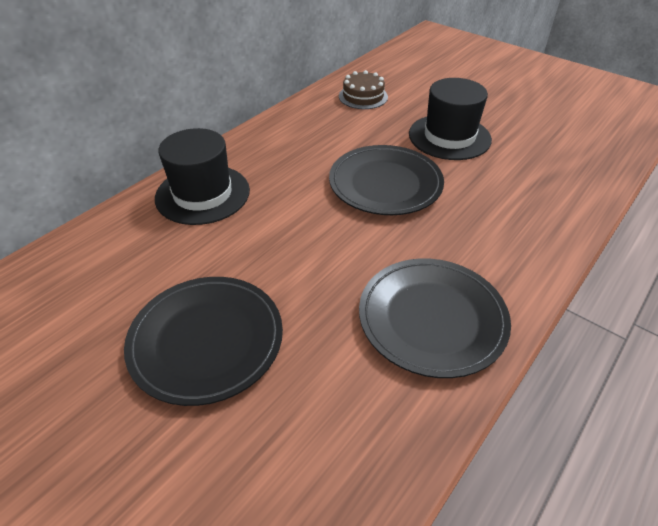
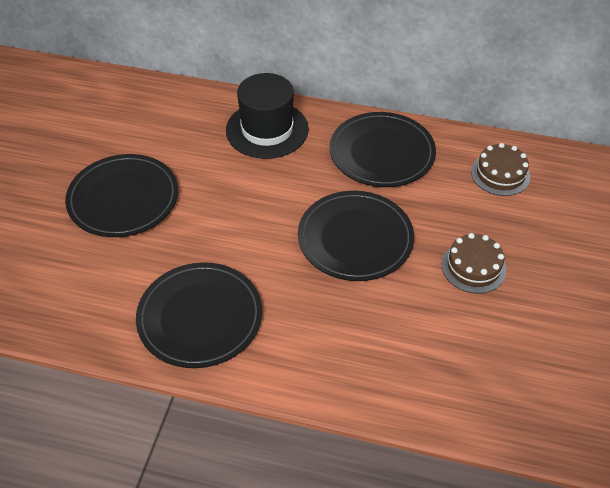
camera: 65 degrees right, 5 degrees up
(295, 139) = (382, 153): none -> black plate
(449, 137) = (473, 267): black hat -> brown cake

